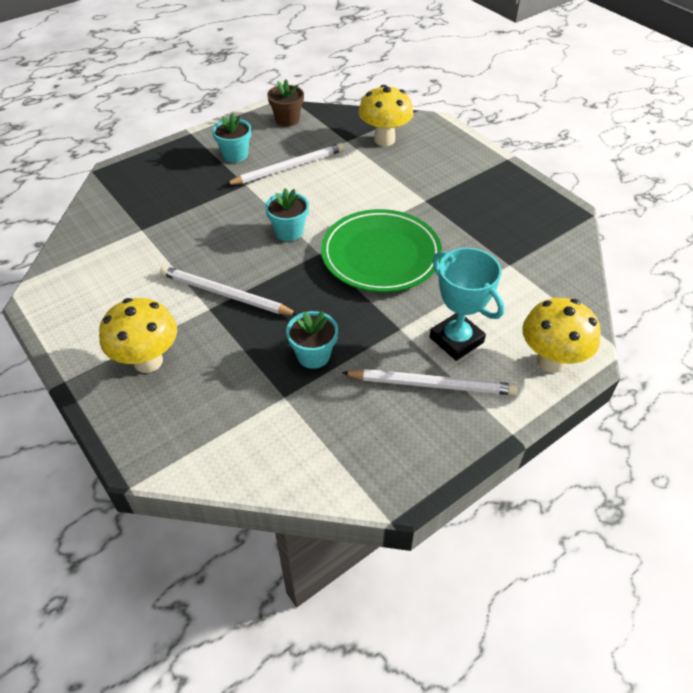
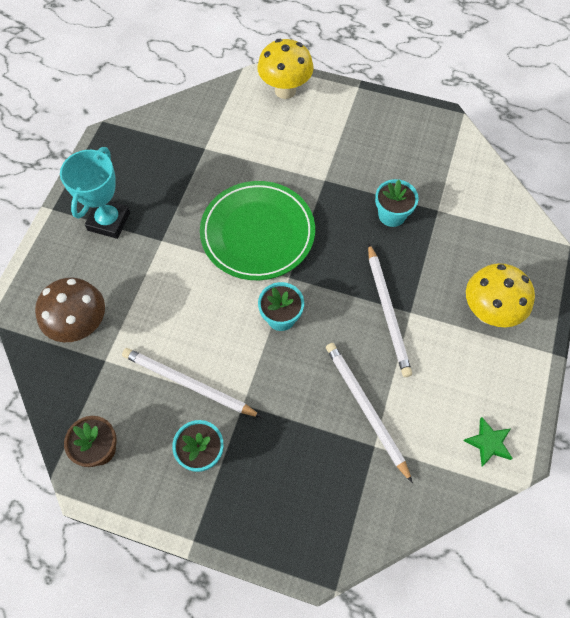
camera: 125 degrees left, 15 degrees up
(64, 289) = (488, 443): none -> green star
(384, 140) = (81, 326): yellow mushroom -> brown mushroom
(432, 384) = (357, 139): white pencil -> white pencil (365, 408)
(456, 340) = (308, 144): turquoise trophy -> turquoise trophy (109, 221)

